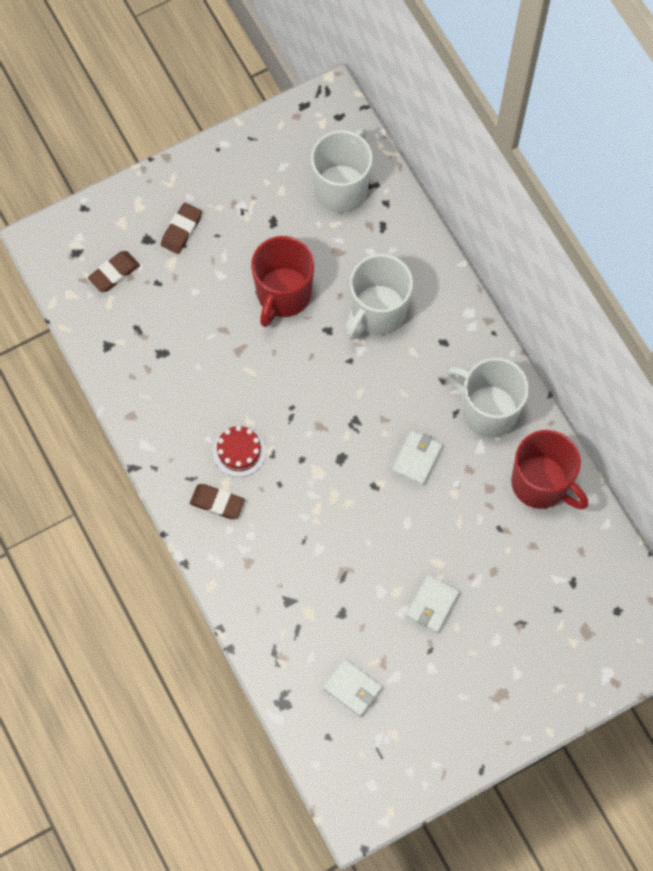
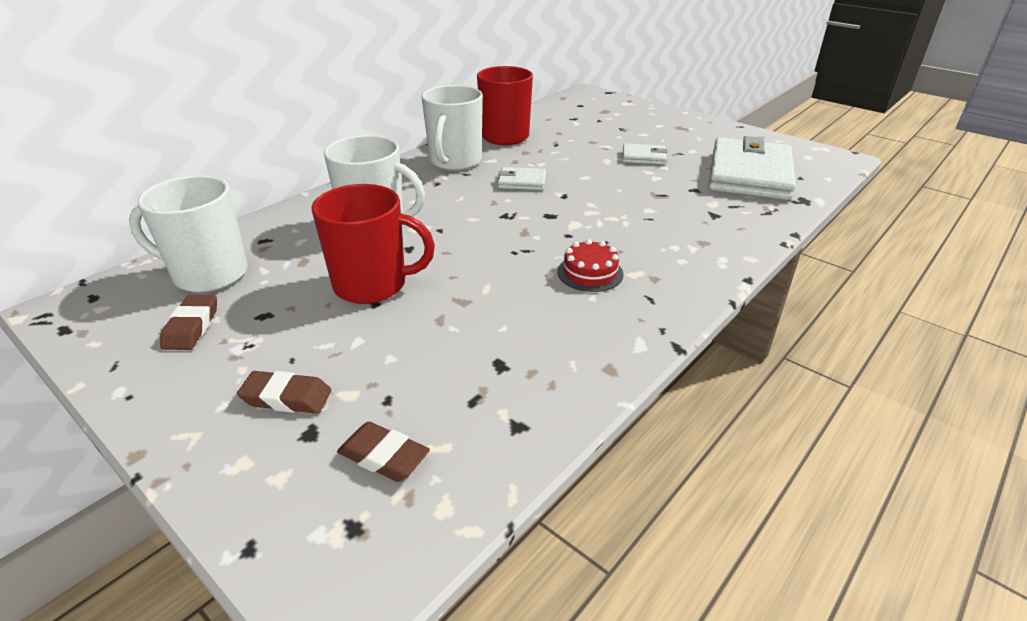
camera: 110 degrees left, 35 degrees down
(217, 503) = (661, 274): brown eraser -> brown eraser (191, 327)
(352, 688) = (749, 175): white wallet -> white wallet, size x2.22

